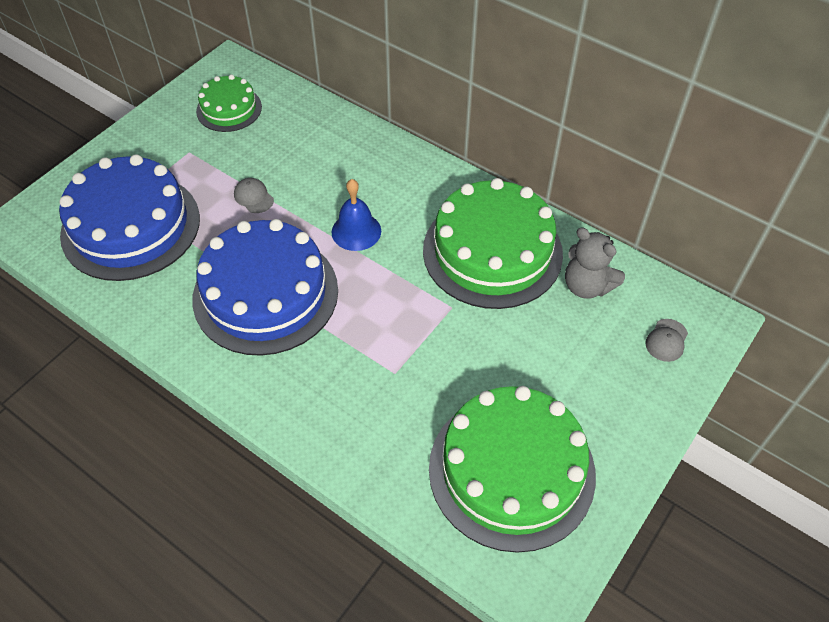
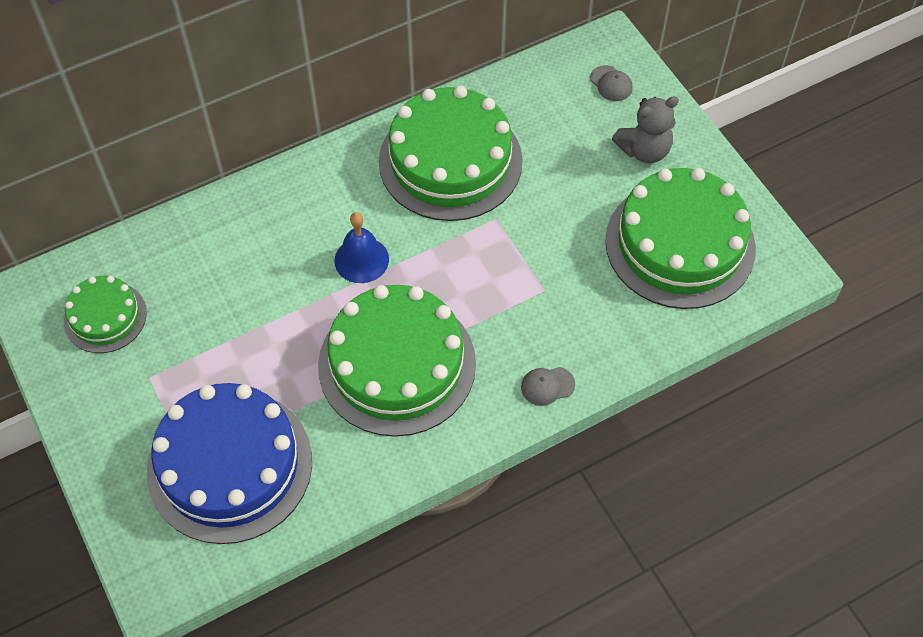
camera: 65 degrees left, 5 degrees up
(253, 197) = (259, 334): grey cap -> grey cap (547, 386)
(265, 293) = (397, 364): blue cake -> green cake
(587, 286) = (527, 110): grey teddy bear -> grey teddy bear (644, 150)

